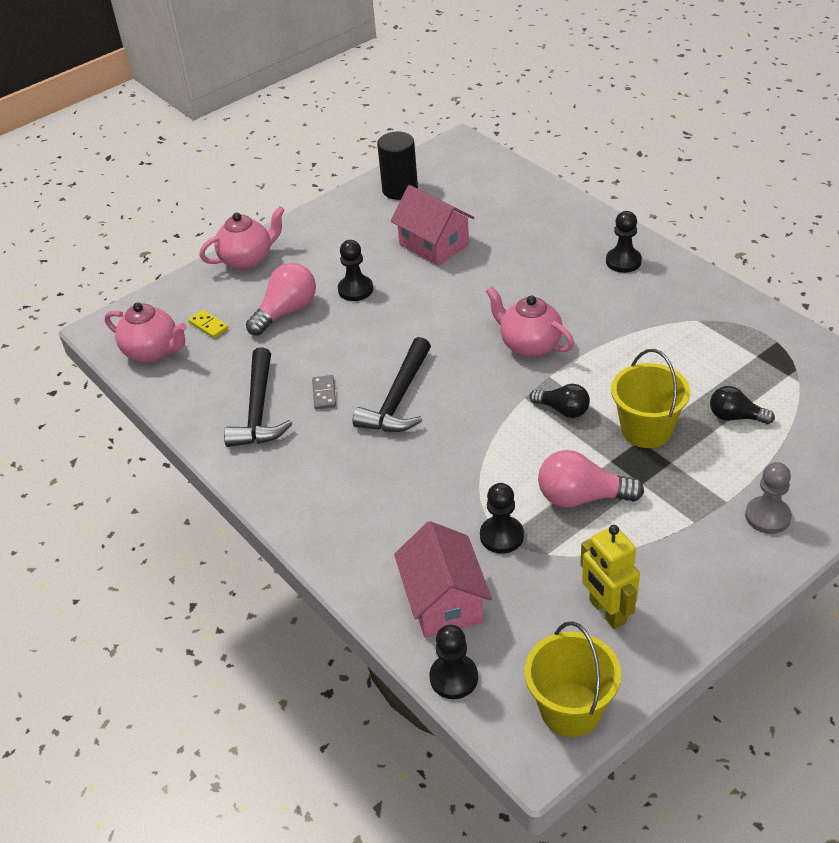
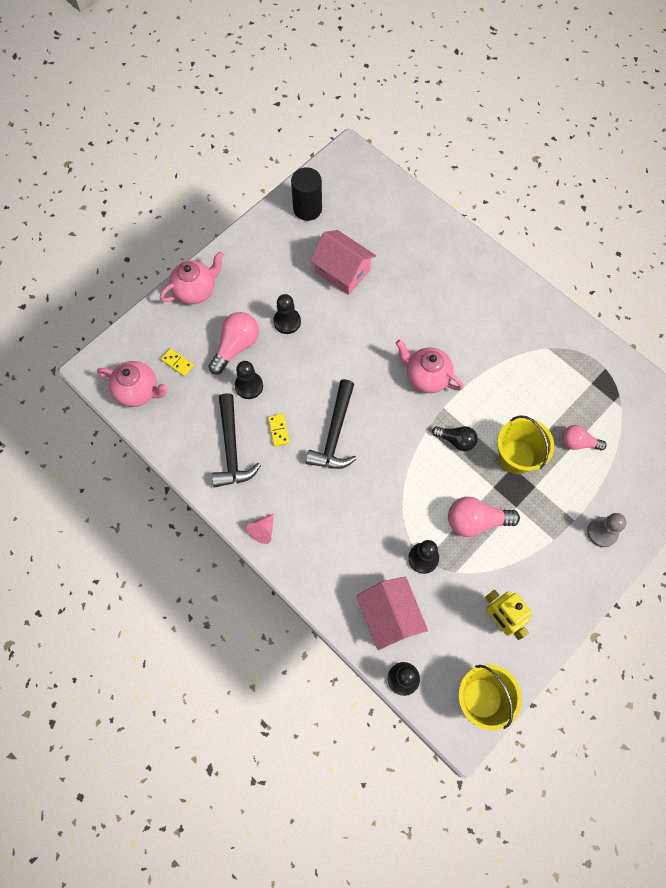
camera: 10 degrees left, 25 degrees up
(282, 497) = (263, 531): none -> pink cone
(324, 394) = (278, 430): grey domino -> yellow domino
(623, 261) = (490, 288): black pawn -> black pawn (249, 386)
(735, 417) = (578, 442): black light bulb -> pink light bulb

